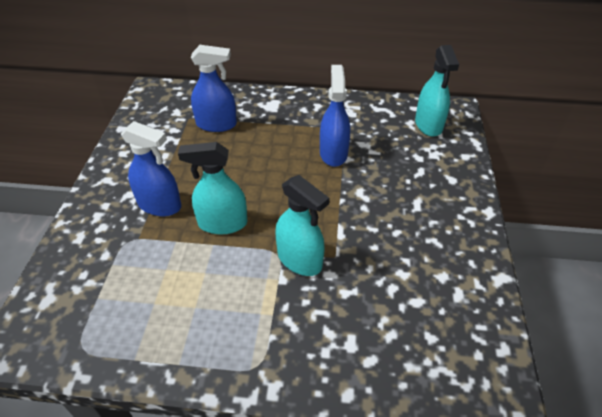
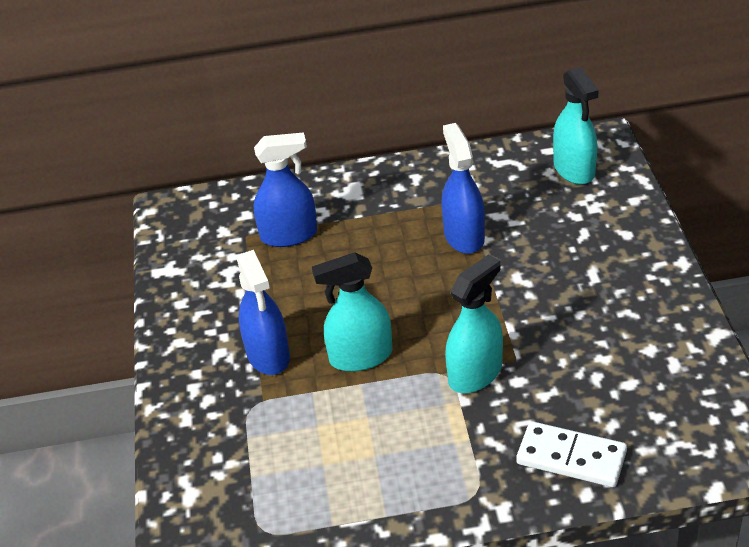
camera: 10 degrees left, 5 degrees down
(159, 205) = (268, 355): blue spray bottle -> blue spray bottle turned 60 degrees clockwise
(299, 259) = (475, 373): turquoise spray bottle -> turquoise spray bottle turned 75 degrees counterclockwise
(347, 355) = (571, 457): none -> white domino

